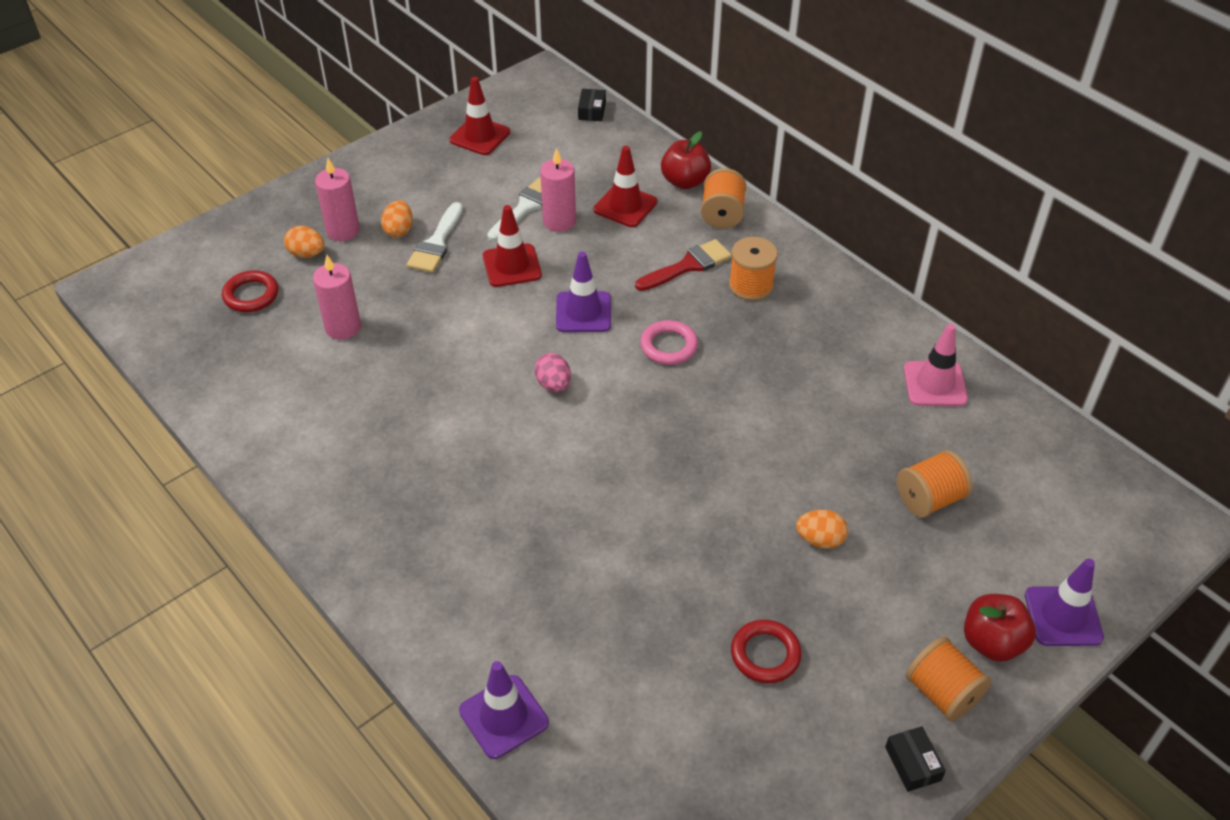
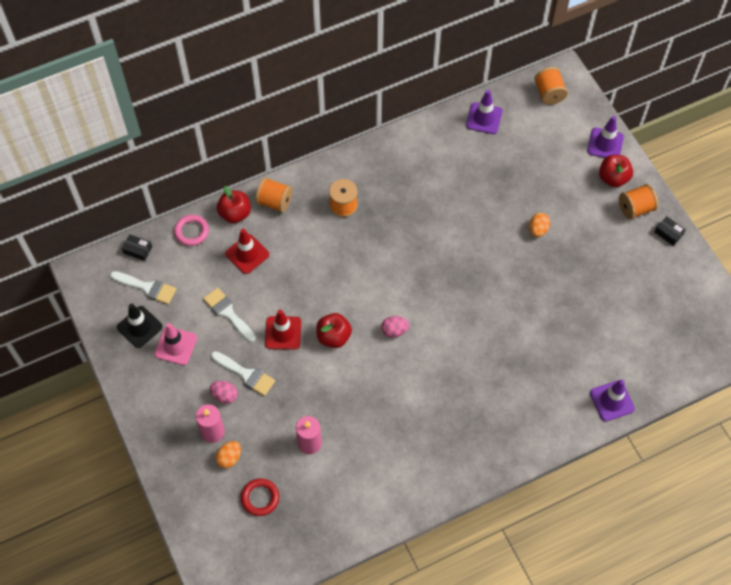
camera: 75 degrees left, 15 degrees up
(399, 230) = (225, 396): orange egg -> pink egg
(480, 136) = (139, 327): red traffic cone -> black traffic cone
(522, 319) = (334, 337): none -> red apple
(539, 130) = (147, 287): none -> white brush
(559, 221) = (249, 296): pink candle -> none
(583, 312) = (338, 301): purple traffic cone -> purple traffic cone (484, 118)
(668, 346) = (381, 262): pink ring -> pink ring (191, 231)
(688, 266) = (315, 233): red brush -> none
(765, 654) = (600, 275): red ring -> none
(913, 763) = (668, 233): black box -> black box turned 45 degrees clockwise
(929, 499) = (524, 172): orange spool -> orange spool (549, 93)
(935, 384) = (447, 141): pink traffic cone -> pink traffic cone (175, 346)

